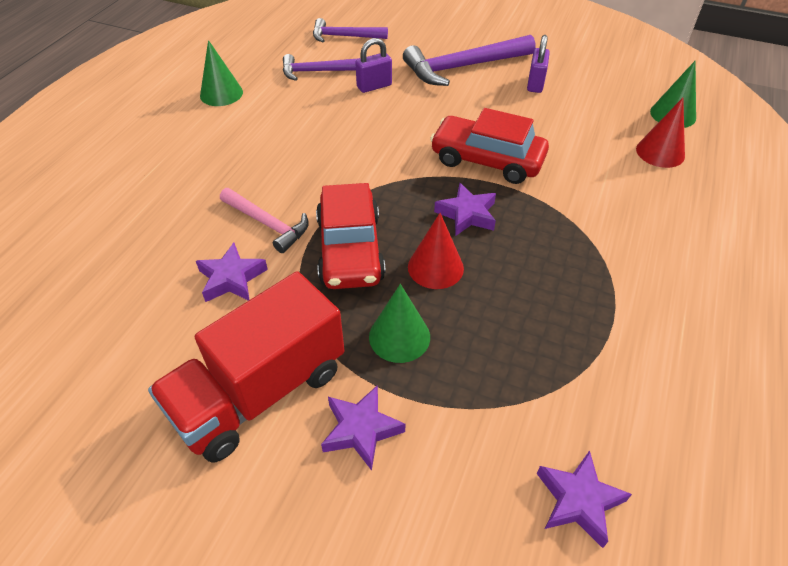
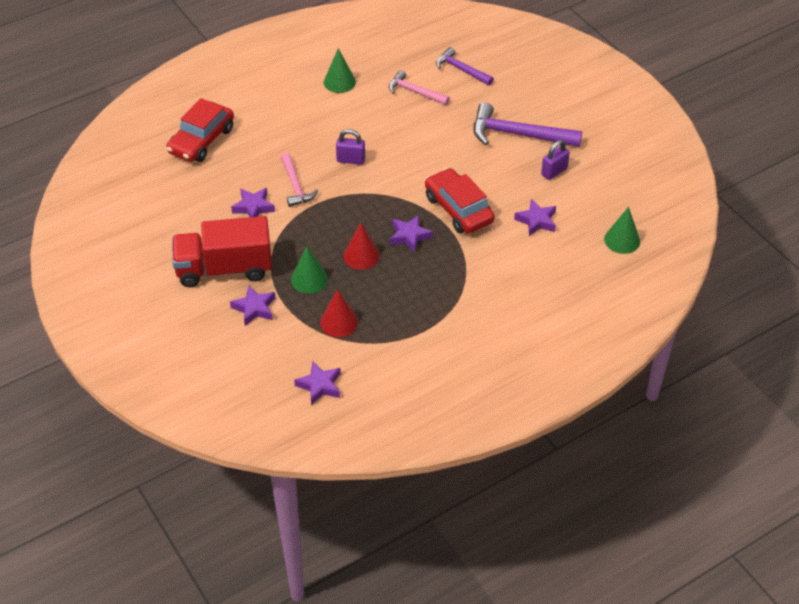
camera: 35 degrees right, 0 degrees up
(317, 72) = (415, 92): purple hammer -> pink hammer
(350, 249) = (326, 223): red car -> red car (201, 140)
(374, 86) = (441, 121): purple padlock -> purple padlock (351, 160)
(576, 134) = (536, 221): none -> purple star
(660, 152) = (576, 260): red cone -> red cone (339, 322)

